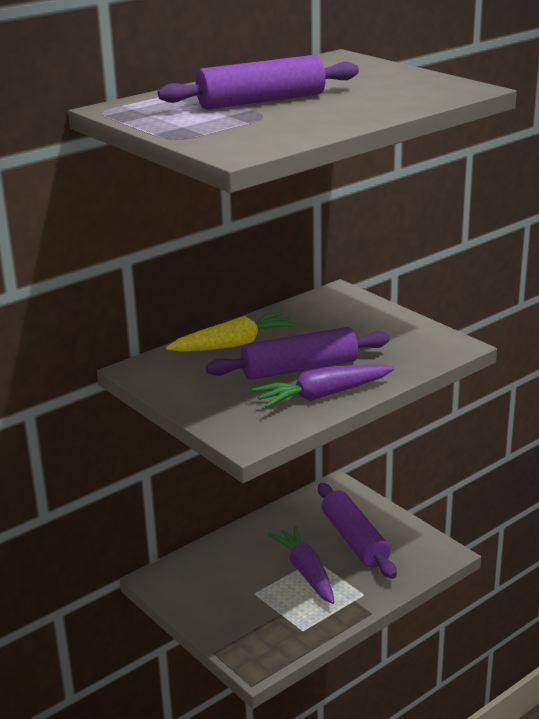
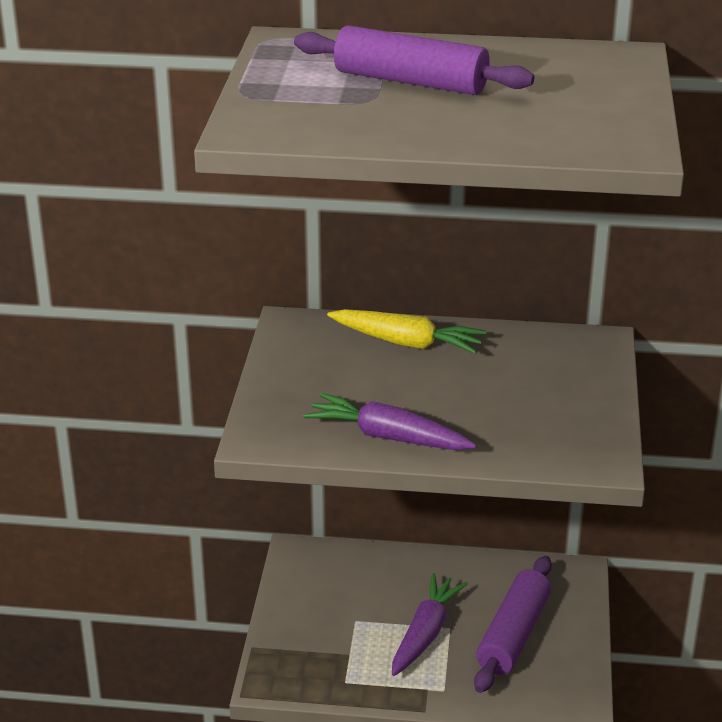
camera: 45 degrees right, 5 degrees up
(299, 368) = (417, 399): purple rolling pin -> none

